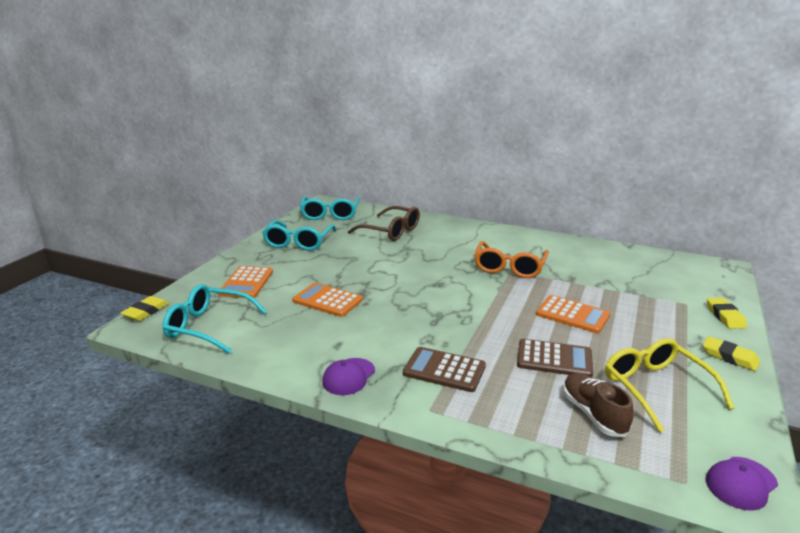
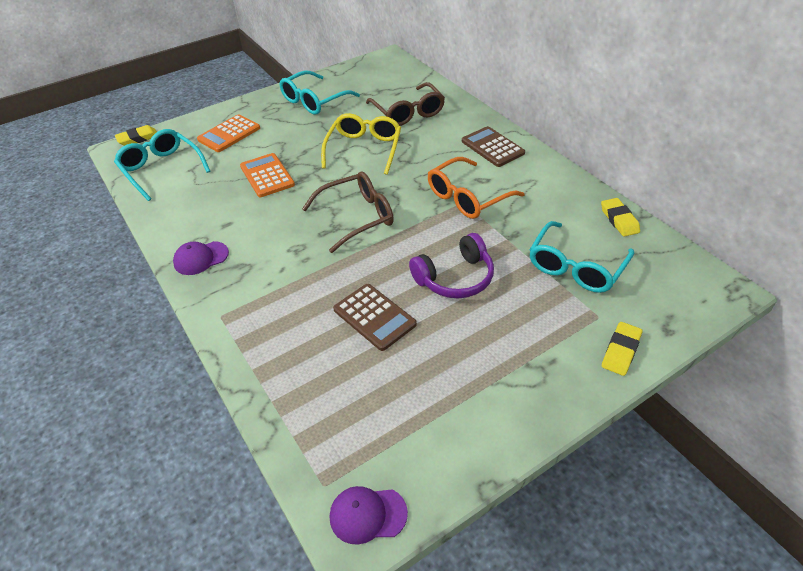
camera: 35 degrees right, 20 degrees up
(330, 214) = (377, 74): turquoise glasses -> turquoise glasses (576, 267)
(444, 370) = (273, 285): brown calculator -> brown calculator (492, 147)
(446, 303) = (357, 217): none -> brown glasses
(572, 315) = (455, 278): orange calculator -> purple headphones
(593, 414) = (335, 385): brown shoe -> none
(655, 388) = (424, 391): yellow glasses -> yellow glasses (364, 149)
(729, 357) = (549, 398): yellow eraser -> yellow eraser (619, 220)

